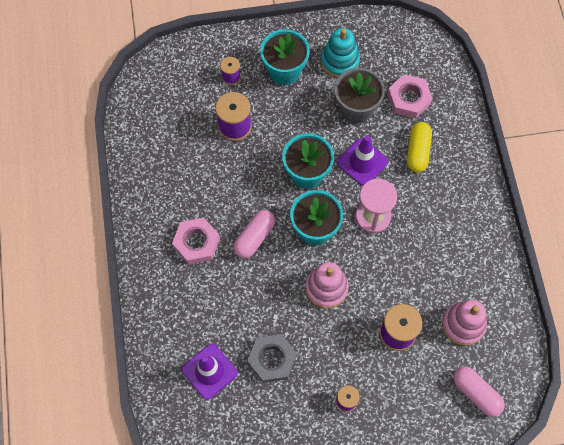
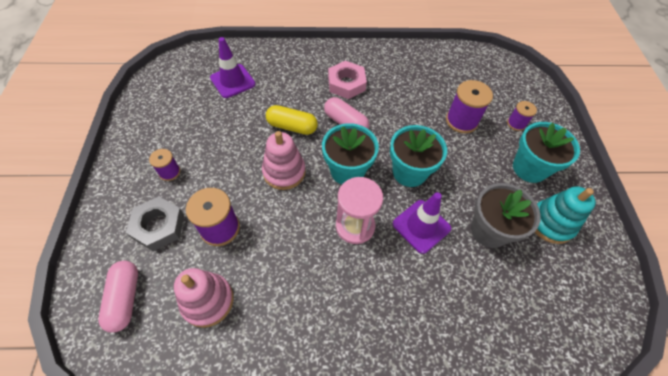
camera: 95 degrees right, 10 degrees down
(272, 360) = (228, 122): grey nut -> grey nut (158, 226)
(408, 99) = (508, 293): pink nut -> none
(417, 151) = (435, 290): yellow capsule -> yellow capsule (292, 126)
(476, 393) = (125, 298): pink capsule -> pink capsule turned 60 degrees counterclockwise

